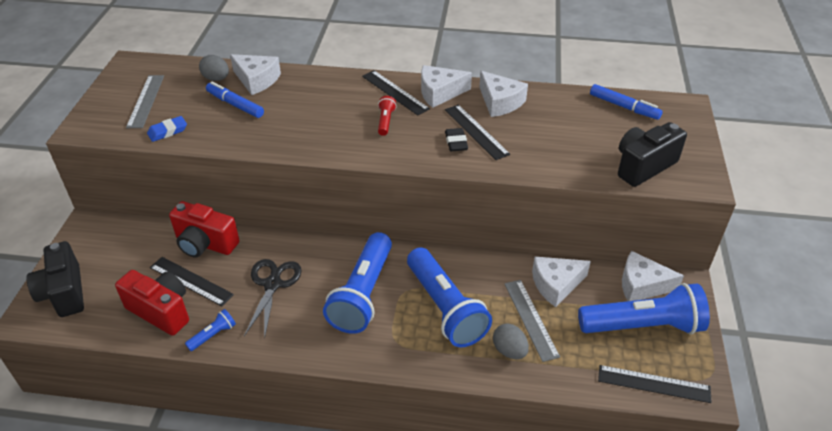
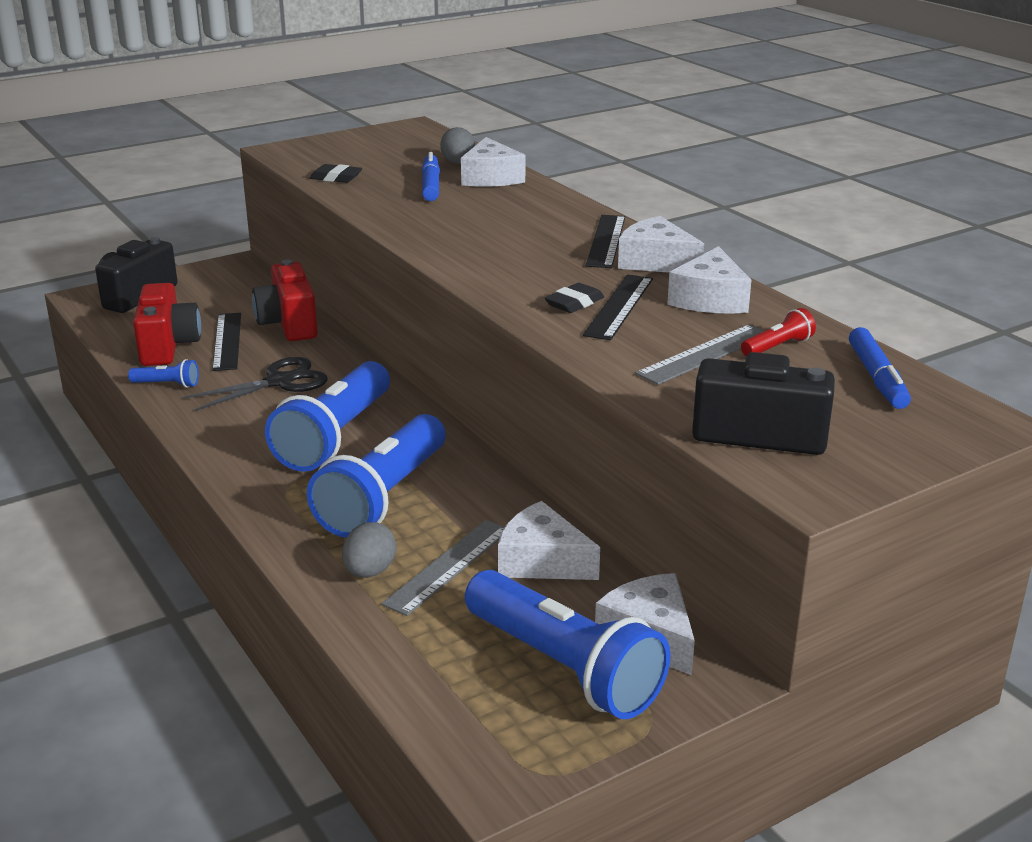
camera: 50 degrees right, 15 degrees down
(146, 101) = (366, 153): grey ruler -> grey ruler (705, 354)
(167, 131) = (336, 178): blue eraser -> black eraser
(362, 294) = (334, 437): blue flashlight -> blue flashlight turned 45 degrees counterclockwise
(386, 121) = (541, 256): red flashlight -> red flashlight (778, 347)
(654, 384) = (457, 720): black ruler -> none

